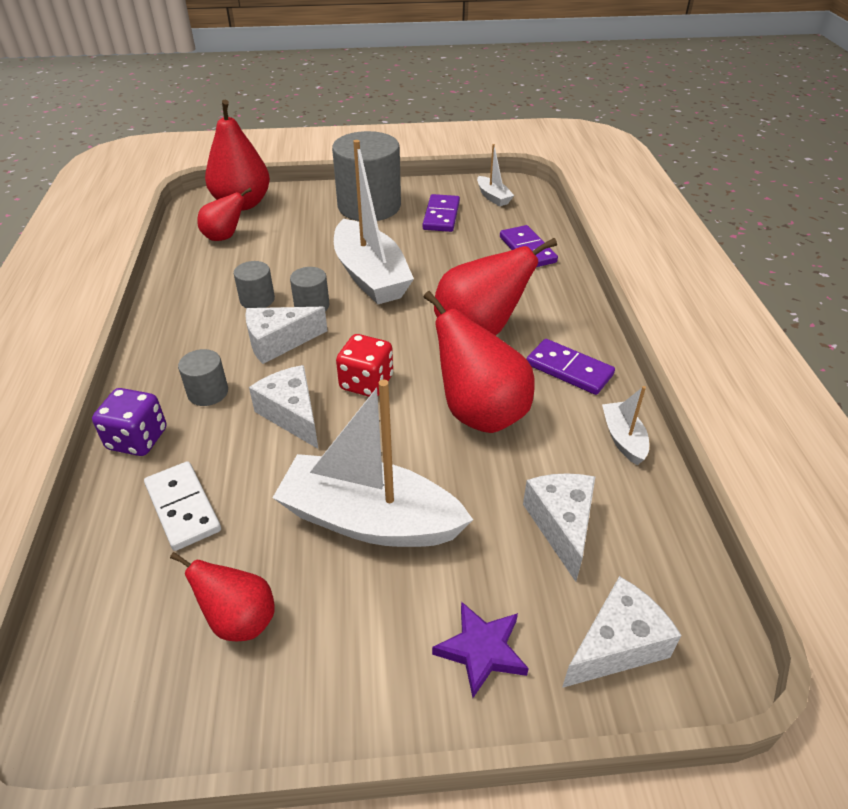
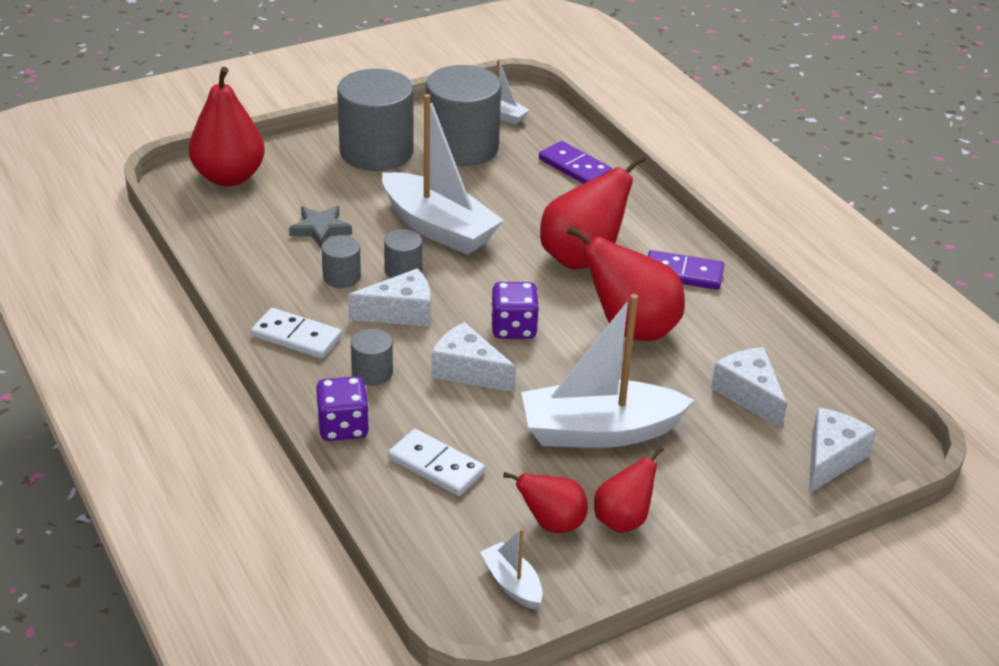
camera: 25 degrees left, 5 degrees down
(176, 342) = (296, 336): none -> white domino
(224, 237) = (244, 219): red pear -> red pear (623, 520)
(274, 257) = (320, 229): none -> grey star
(279, 342) = (400, 312): white cheese -> white cheese turned 150 degrees counterclockwise
(366, 383) = (513, 328): red dice -> purple dice
(441, 216) = (462, 147): purple domino -> grey cylinder
(481, 650) = (742, 489): purple star -> none
(623, 439) = (759, 319): white boat -> white boat (512, 584)

